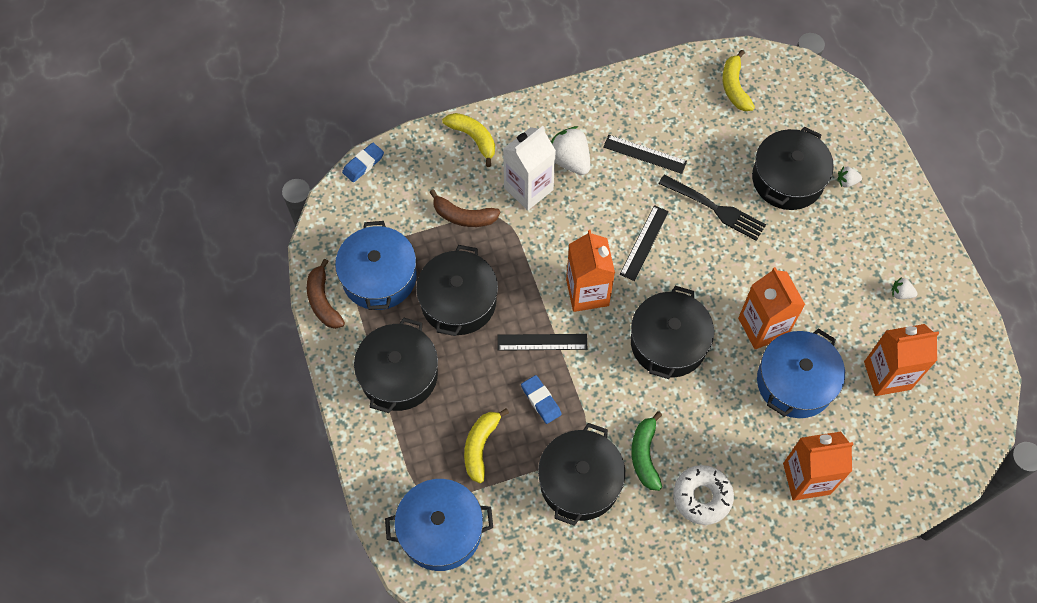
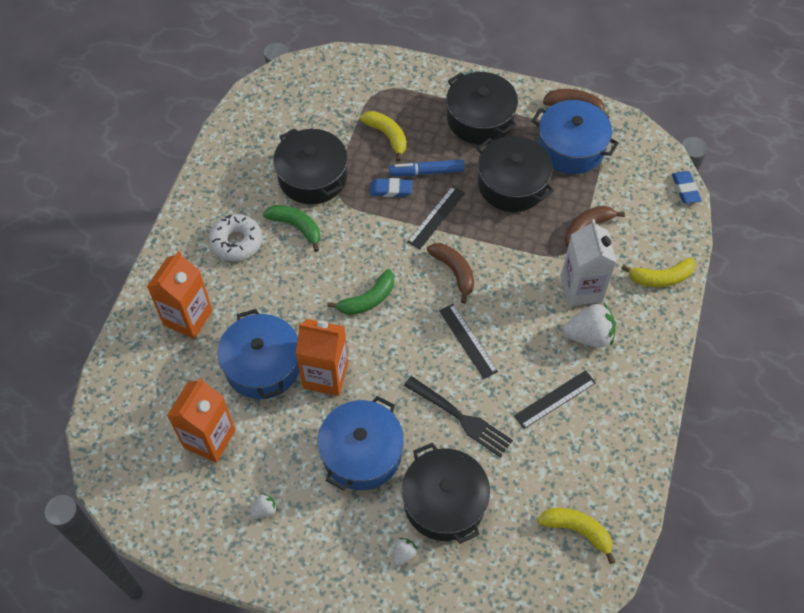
camera: 125 degrees right, 5 degrees down
(441, 530) = (348, 85): blue pot -> blue pot (362, 453)
(497, 382) = (426, 172): none -> blue marker
(587, 292) = (454, 272): orange carton -> brown banana
(668, 342) = (368, 299): black pot -> green banana
(714, 208) = (460, 417): black fork -> black fork turned 120 degrees counterclockwise

